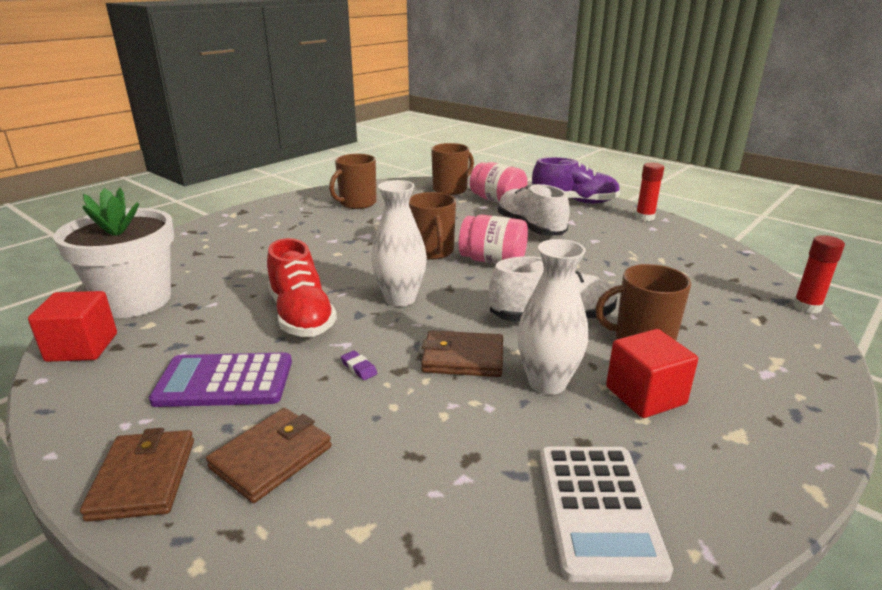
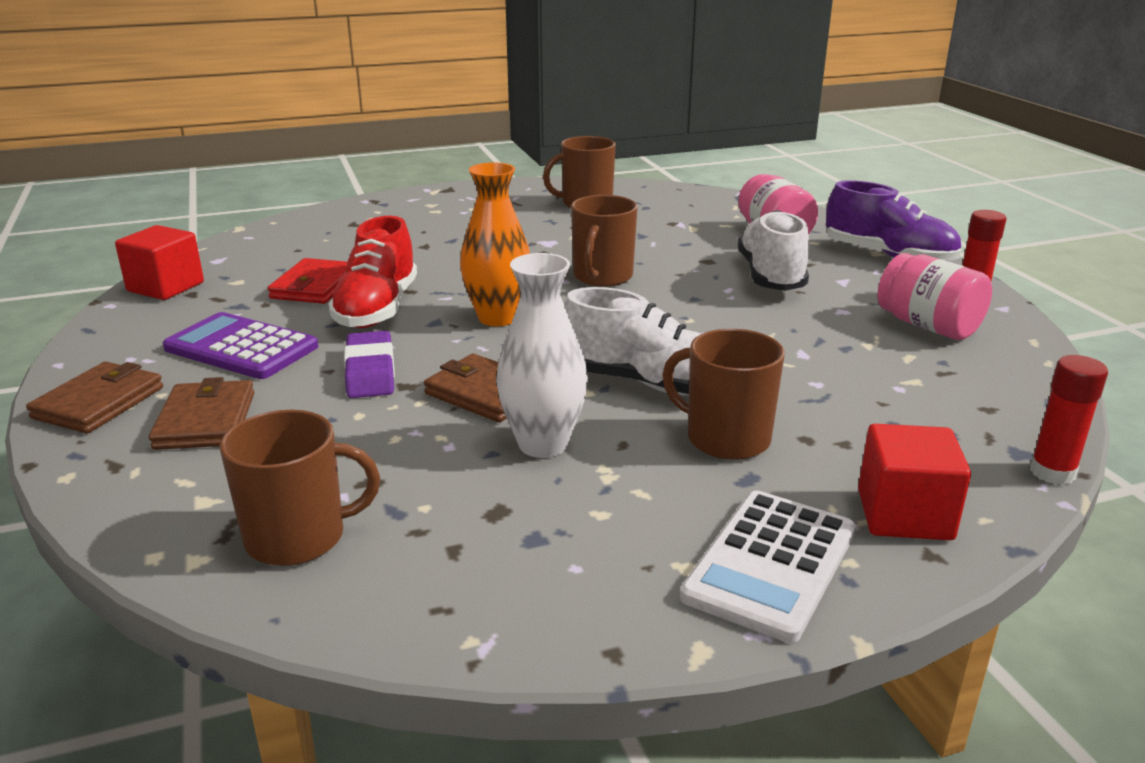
camera: 30 degrees right, 0 degrees up
(135, 301) = (249, 257): white flower pot -> none
(226, 311) = (315, 286): none -> red wallet
(271, 457) = (205, 421): brown wallet -> brown wallet turned 75 degrees counterclockwise
(359, 368) = (370, 371): purple eraser -> purple eraser, size x2.12
(400, 299) = (498, 318): white vase -> orange vase
(451, 189) = (728, 208): brown mug -> brown mug (298, 537)
(493, 261) = (663, 304): pink jar -> pink jar (928, 326)
(598, 510) = (428, 568): white calculator -> white calculator (770, 564)
(645, 395) = (639, 492): red cube -> red cube (904, 515)

